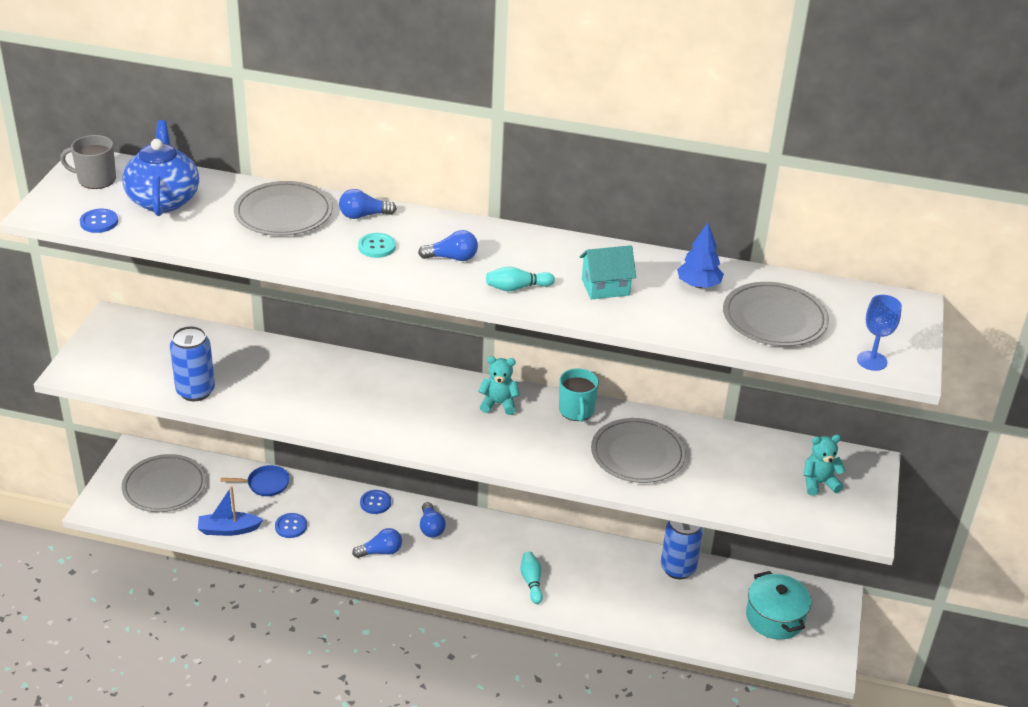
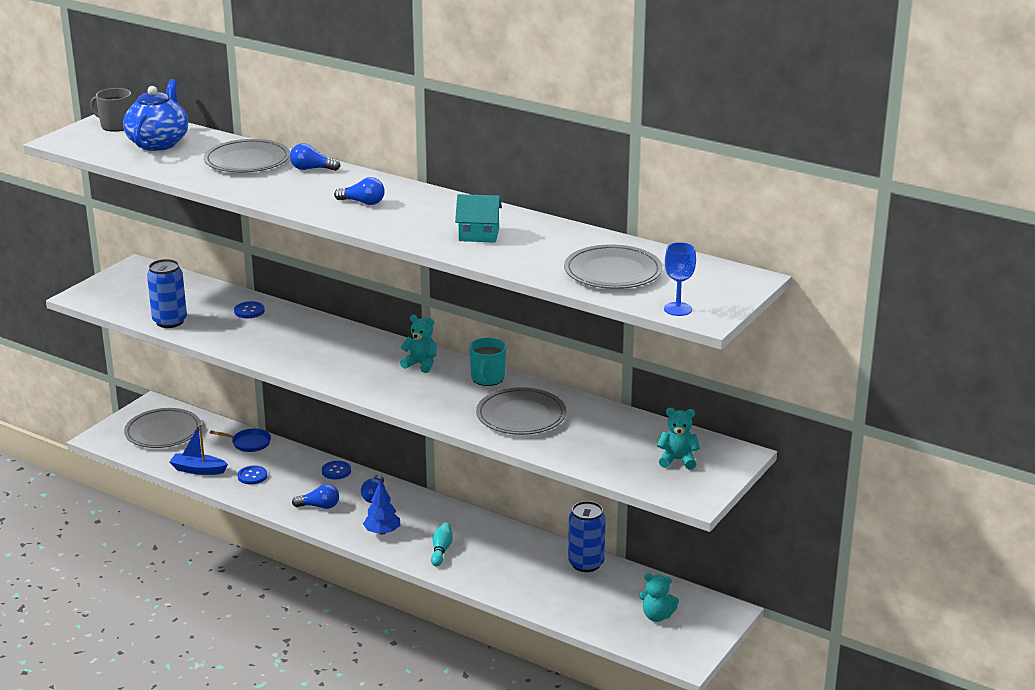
camera: 20 degrees right, 10 degrees down
(99, 222) = (97, 151): blue button -> blue button (249, 311)
(377, 247) = (306, 189): turquoise button -> none
(517, 288) = (401, 227): turquoise bowling pin -> none
(698, 285) = (564, 243): blue tree -> blue tree (382, 532)
(775, 618) = (657, 616): turquoise pot -> turquoise teddy bear

